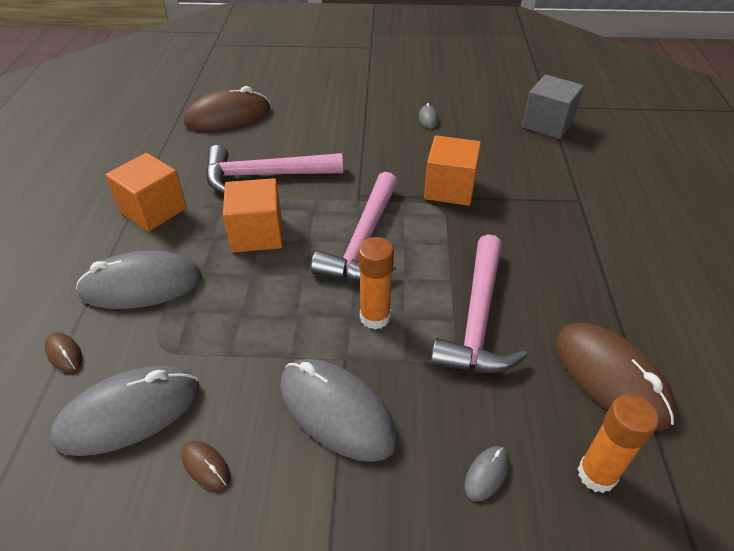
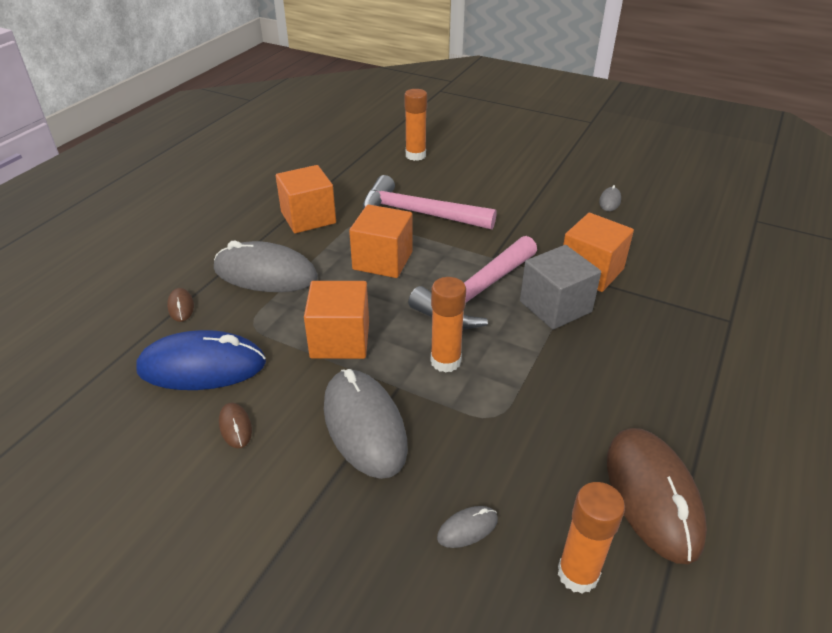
camera: 25 degrees right, 5 degrees down
(129, 413) = (202, 367): grey mouse -> blue mouse
(228, 116) = (415, 155): brown mouse -> orange glue stick
(261, 331) = (340, 340): none -> orange cube
(478, 318) = (545, 395): pink hammer -> none
(547, 124) = (742, 237): grey cube -> grey cube (555, 306)

